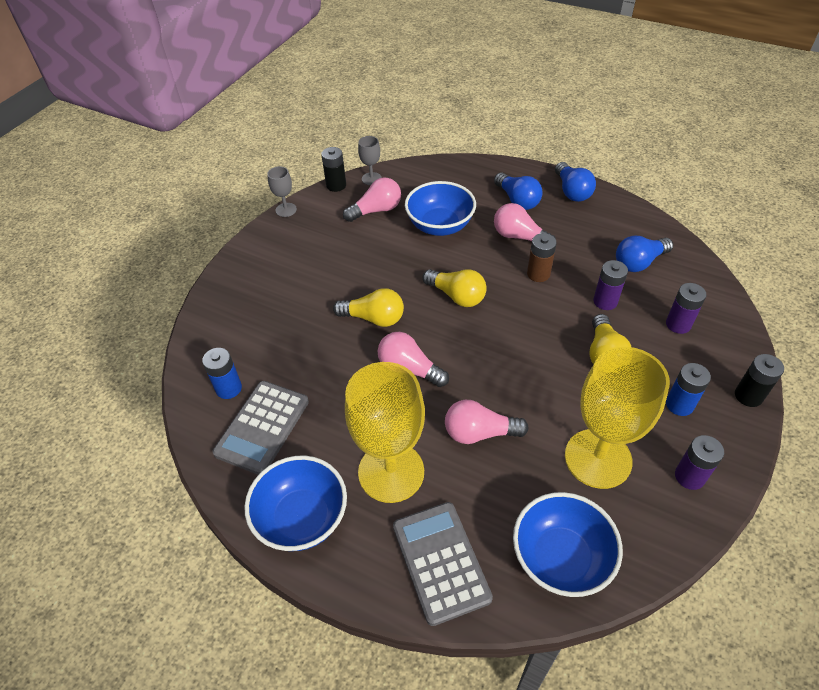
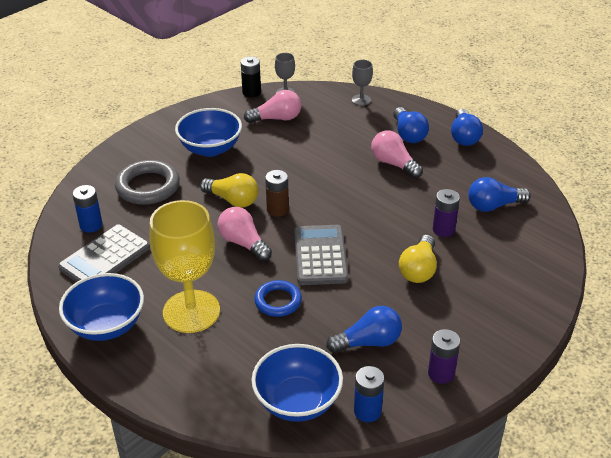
camera: 15 degrees right, 10 degrees down
(273, 323) = (148, 187): none -> grey ring
(286, 210) = (199, 103): grey goblet -> grey goblet (361, 100)
(440, 226) = (327, 141): blue bowl -> blue bowl (210, 148)
(440, 562) = (199, 380): grey calculator -> grey calculator (320, 255)
(457, 296) = (312, 198): yellow light bulb -> none
(479, 433) = (278, 301): pink light bulb -> blue ring
(538, 274) = (395, 196): brown battery -> brown battery (277, 209)
(598, 458) = (368, 342): yellow goblet -> blue light bulb
(678, 324) = (501, 261): purple battery -> none
(679, 404) = (464, 320): blue battery -> blue battery (367, 411)
(748, 396) = (532, 328): black battery -> none

